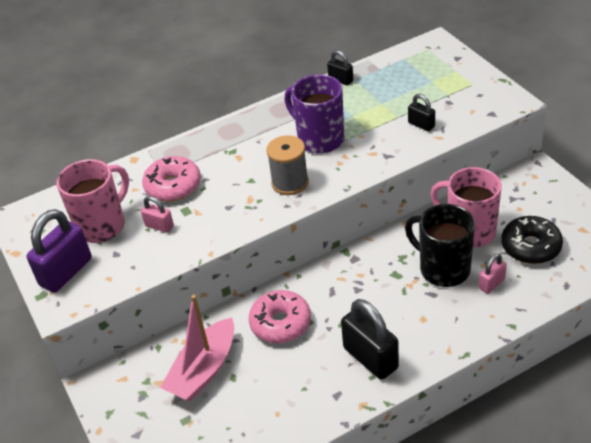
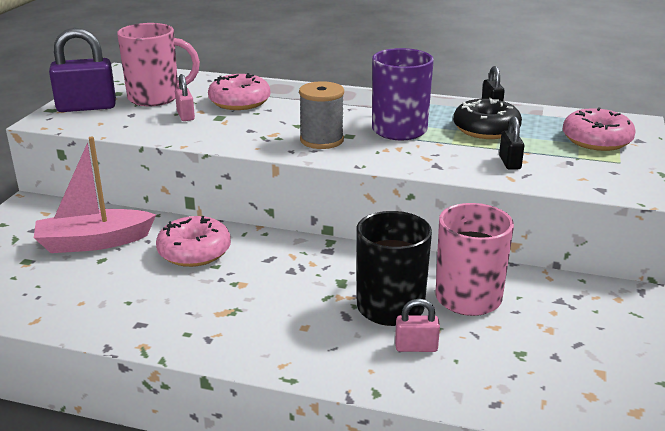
camera: 40 degrees right, 15 degrees down
(370, 358) = (211, 320): black padlock -> none
(437, 73) = (596, 140): none -> pink donut
(531, 247) = (511, 347): black donut -> black donut (486, 129)

